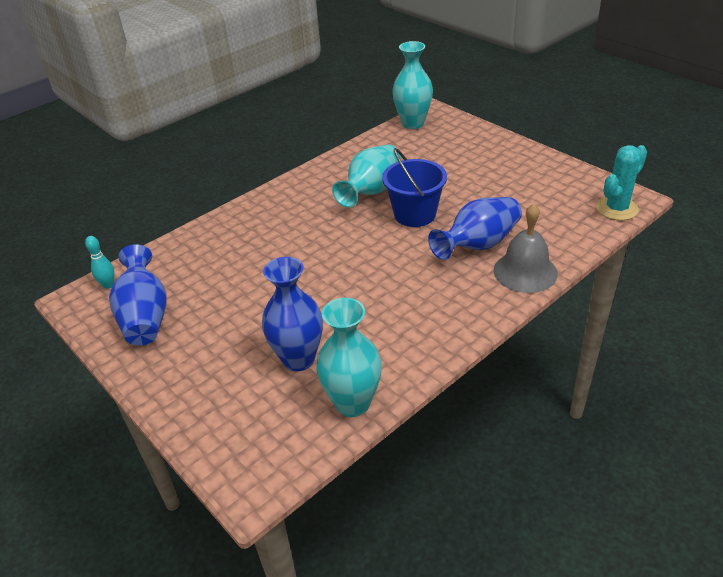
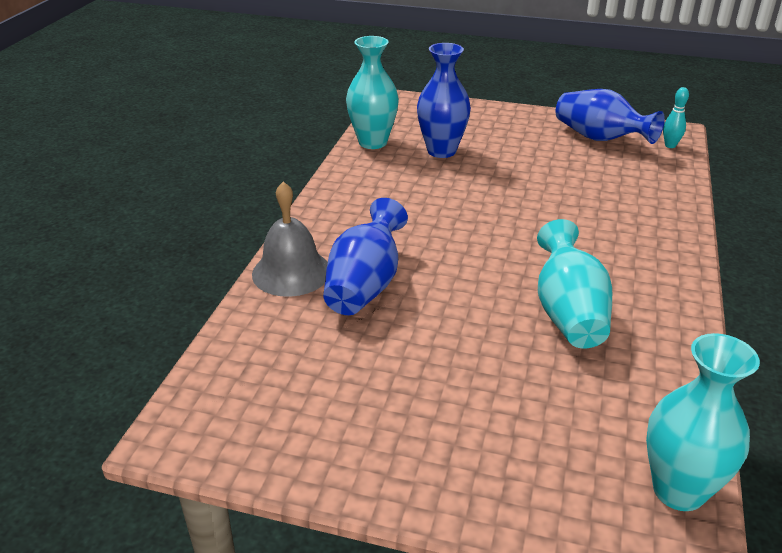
camera: 145 degrees right, 5 degrees down
(414, 214) = (476, 299): blue bucket -> none
(617, 209) = (197, 404): turquoise cactus -> none

